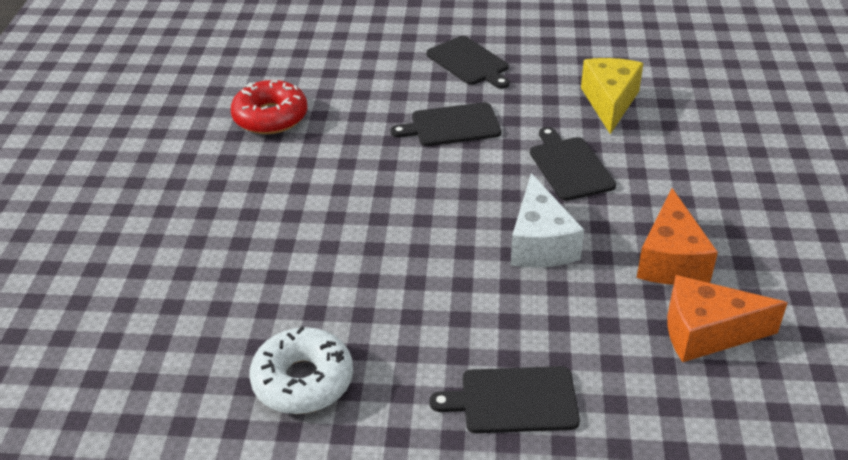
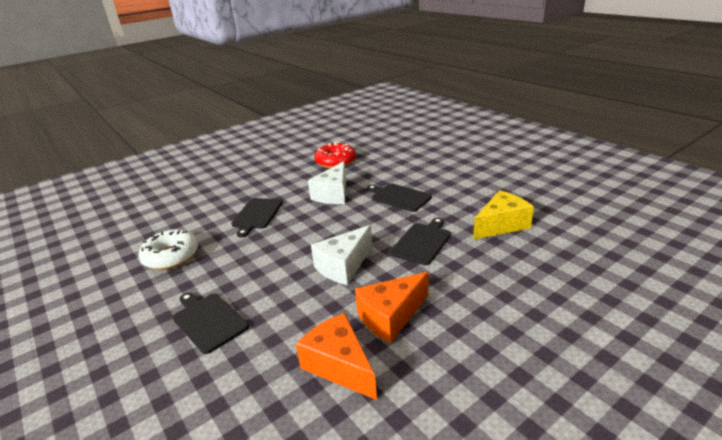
camera: 50 degrees right, 10 degrees down
(361, 166) = (333, 194): none -> white cheese
(469, 62) = (457, 175): black cutting board -> black cutting board (257, 215)

